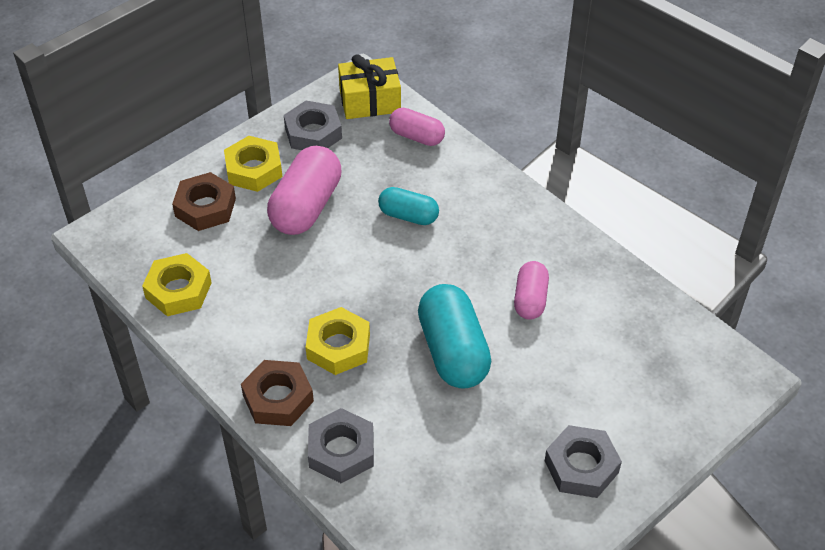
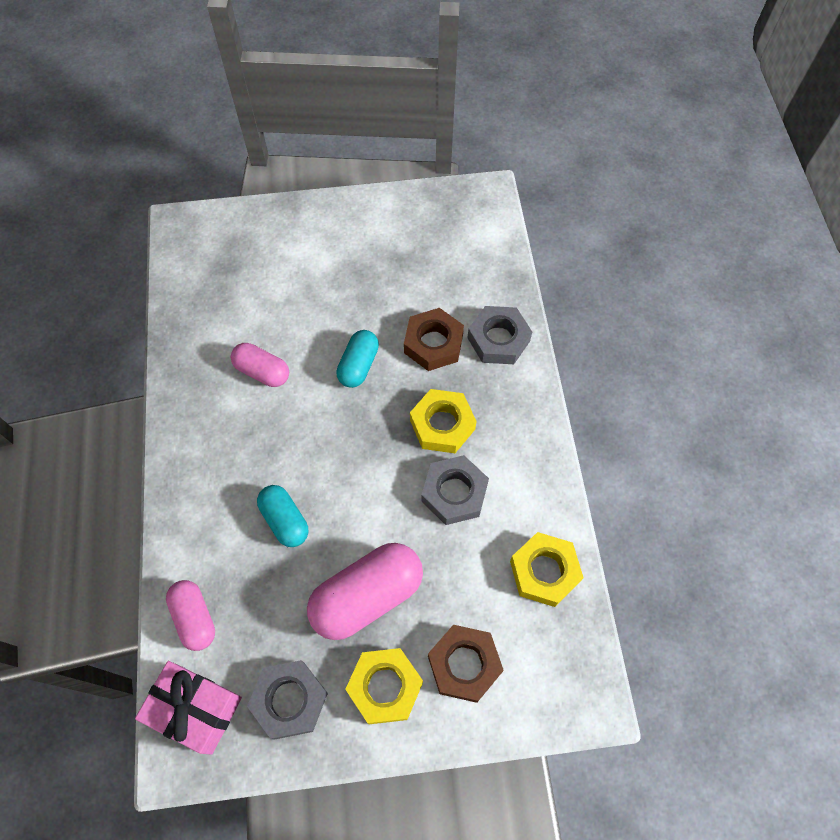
camera: 145 degrees left, 15 degrees up
(278, 398) = (519, 408): brown nut -> brown nut (433, 343)
(370, 101) = (196, 709): yellow gift -> pink gift
(453, 351) = (358, 365): turquoise capsule -> turquoise capsule, size x0.59
(530, 299) = (262, 371): pink capsule -> pink capsule turned 75 degrees clockwise
(581, 466) = (347, 235): grey nut -> grey nut (454, 493)

